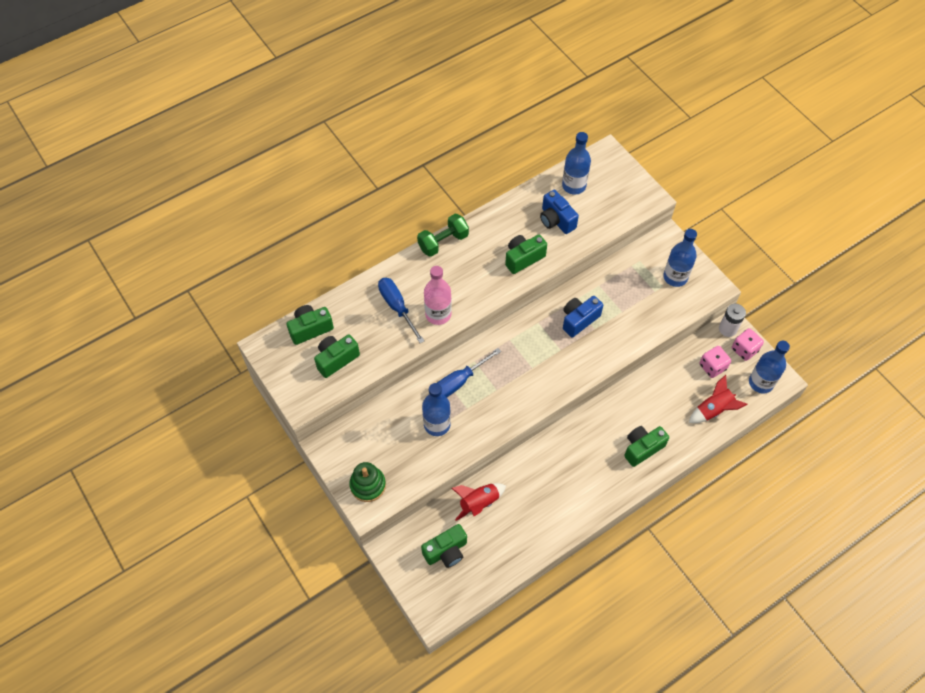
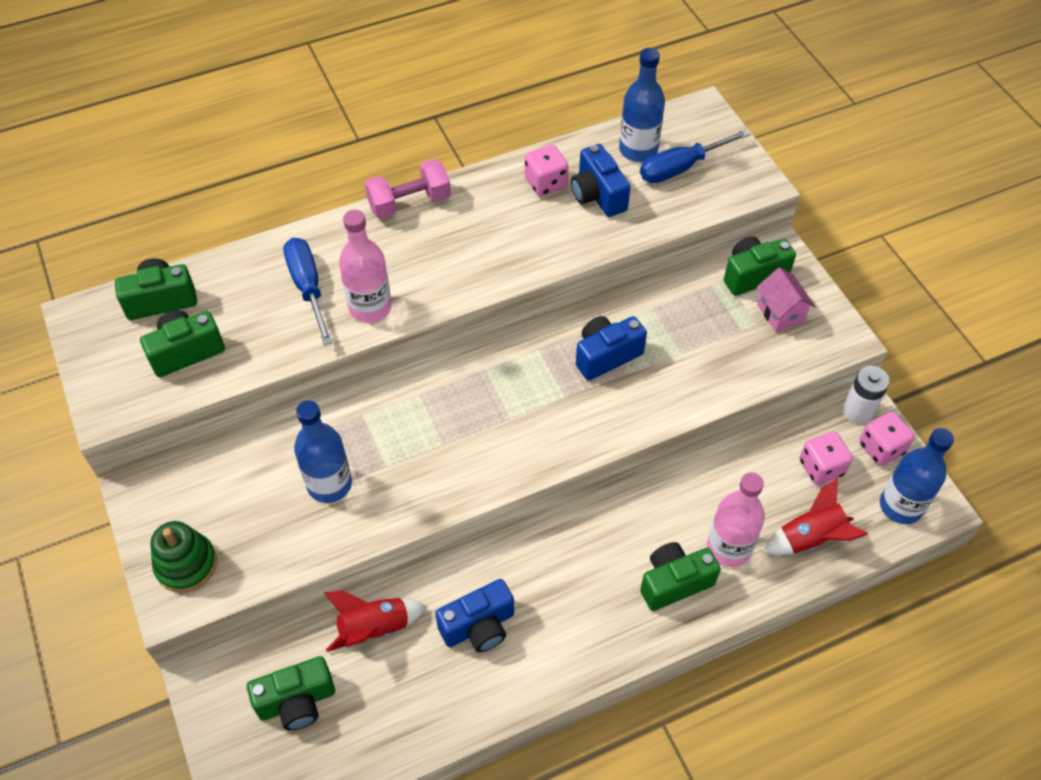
camera: 10 degrees right, 5 degrees down
(443, 242) = (409, 203): green dumbbell -> pink dumbbell
(459, 382) = (385, 422): blue screwdriver -> blue screwdriver (681, 168)
(523, 216) = (545, 183): none -> pink dice
(523, 258) = (530, 243): green camera -> green camera (753, 275)
(538, 492) = (479, 627): none -> blue camera
(668, 423) = (728, 548): none -> pink bottle
(675, 277) = (780, 313): blue bottle -> pink house

